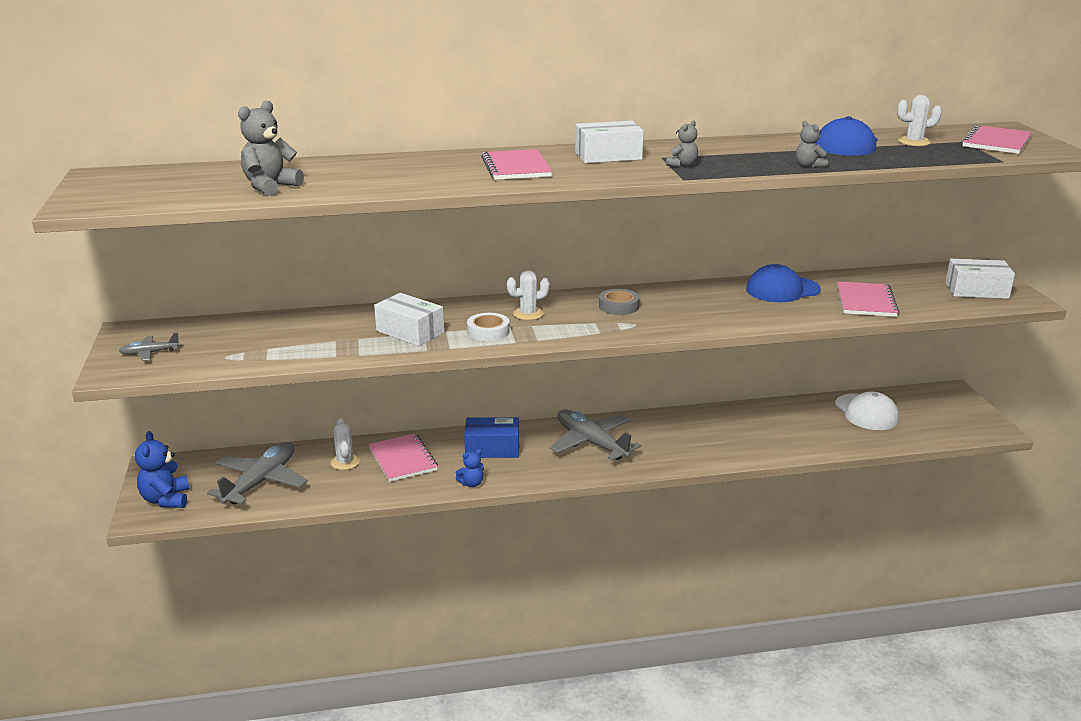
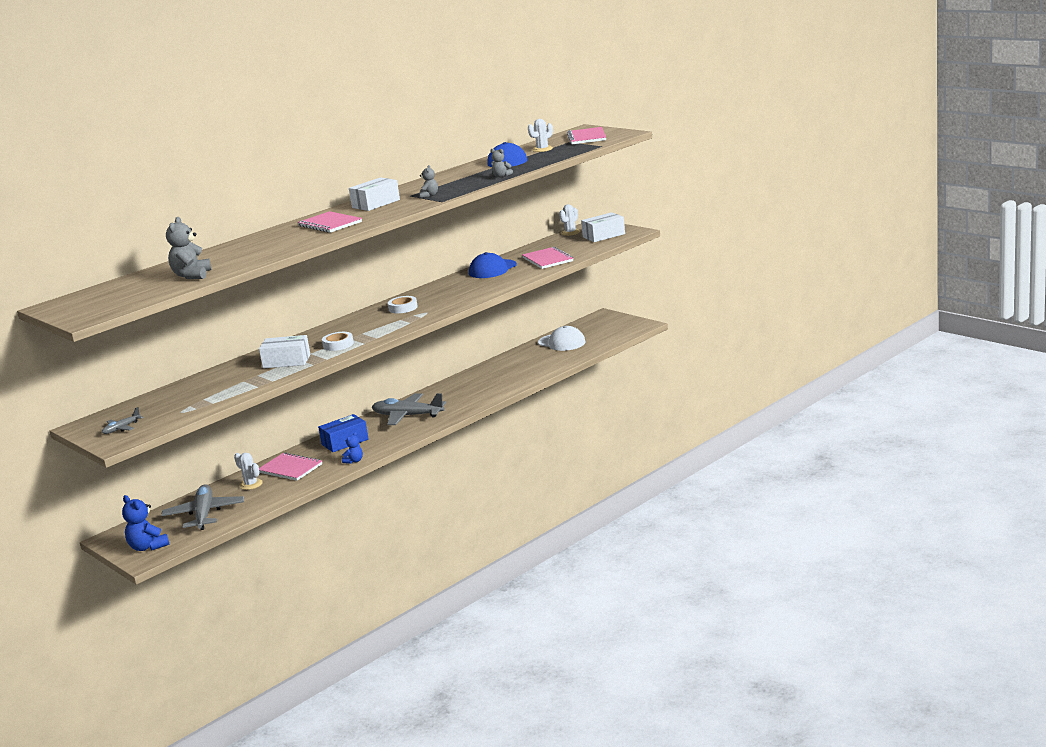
camera: 30 degrees left, 5 degrees down
(528, 314) = (350, 329): white cactus -> white cactus (570, 232)
(618, 306) = (403, 308): grey tape -> white tape

